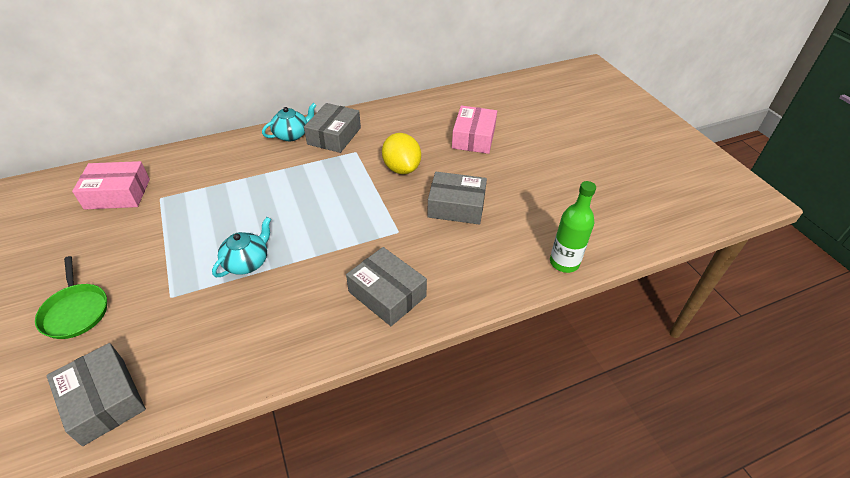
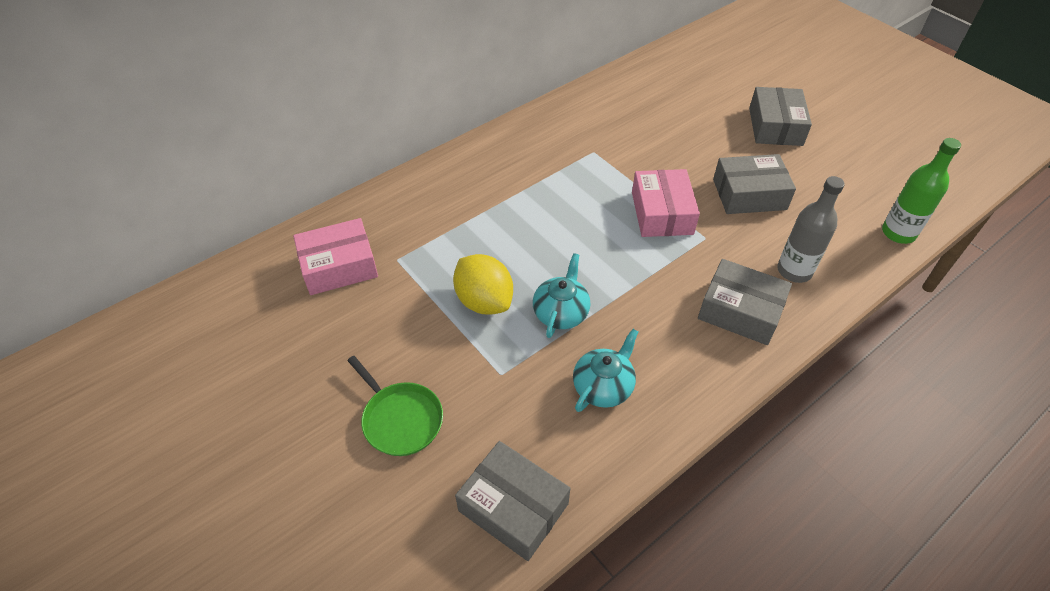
camera: 15 degrees left, 5 degrees up
(292, 135) = (502, 145): turquoise teapot -> turquoise teapot (603, 386)
(334, 136) = (554, 137): grey box -> grey box (775, 126)
(401, 168) = (660, 162): yellow lemon -> yellow lemon (484, 301)
(453, 273) = (794, 271): none -> grey bottle
(474, 138) = (716, 107): pink box -> pink box (662, 213)

